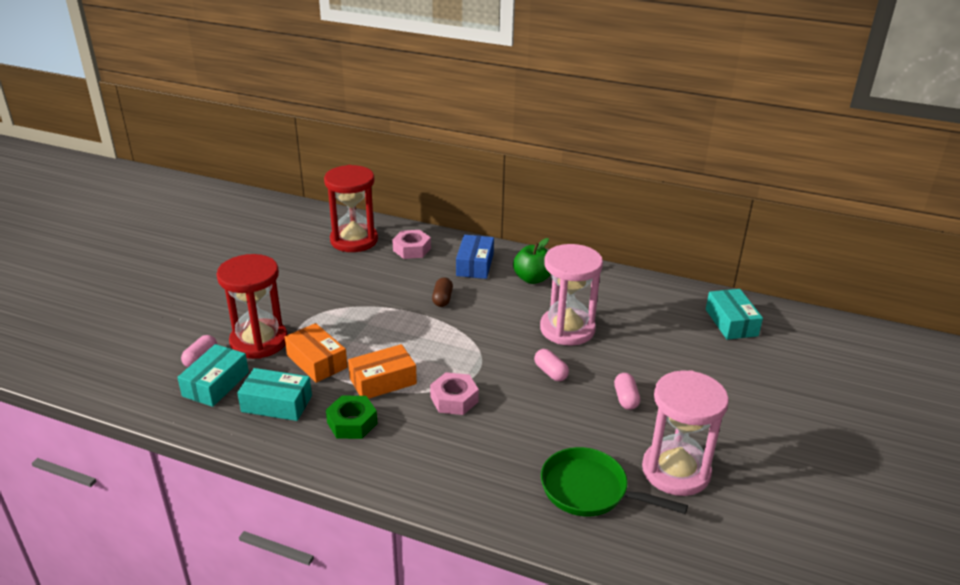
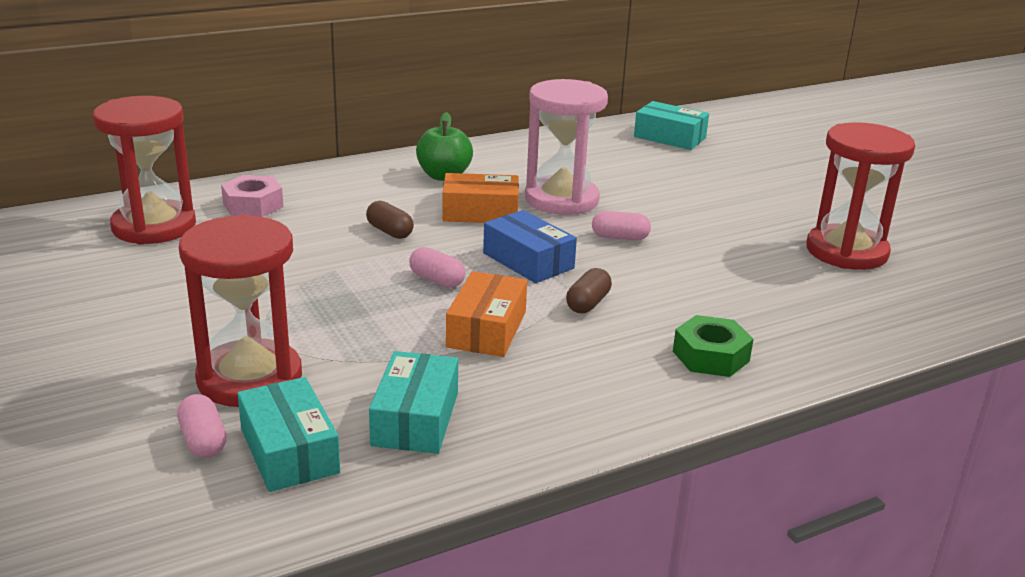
camera: 50 degrees left, 5 degrees down
(277, 403) = (415, 419): turquoise box -> turquoise box turned 45 degrees counterclockwise
(317, 361) = (372, 355): orange box -> orange box (480, 212)
(352, 423) = (538, 381): green nut -> green nut (710, 356)
(454, 399) = (588, 303): pink nut -> brown capsule
(475, 265) = (359, 189): blue box -> blue box (528, 261)
(590, 490) = (829, 300): green pan -> none
(625, 398) = (714, 224): pink capsule -> pink capsule (437, 280)
(676, 471) = (846, 251): pink hourglass -> red hourglass

